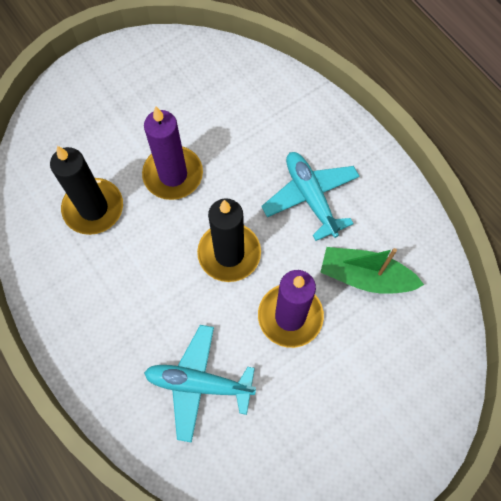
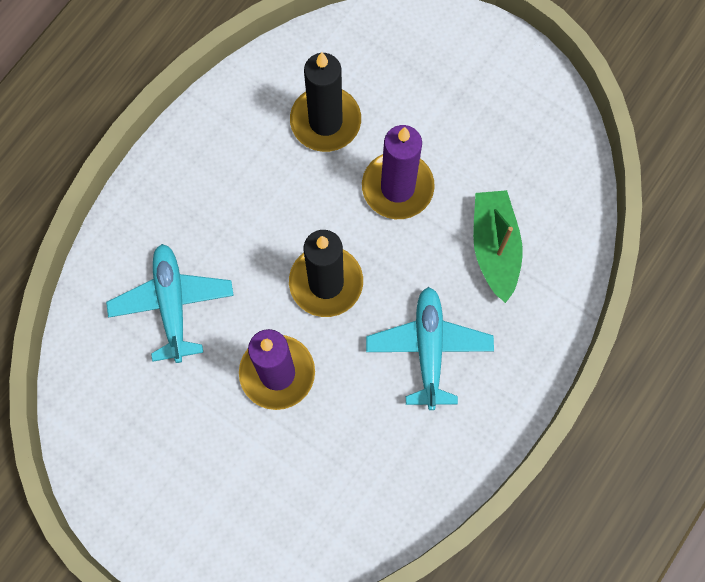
camera: 70 degrees right, 5 degrees up
(310, 197) = (429, 349): turquoise plane -> turquoise plane turned 45 degrees counterclockwise
(365, 276) = (353, 441): green boat -> green boat (494, 248)

